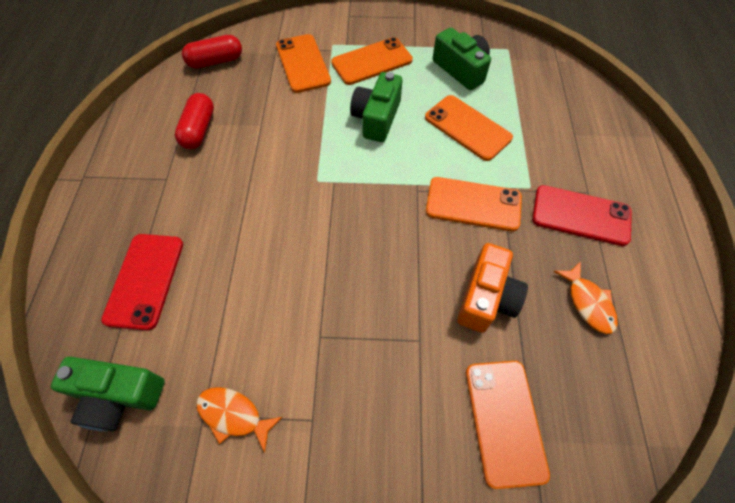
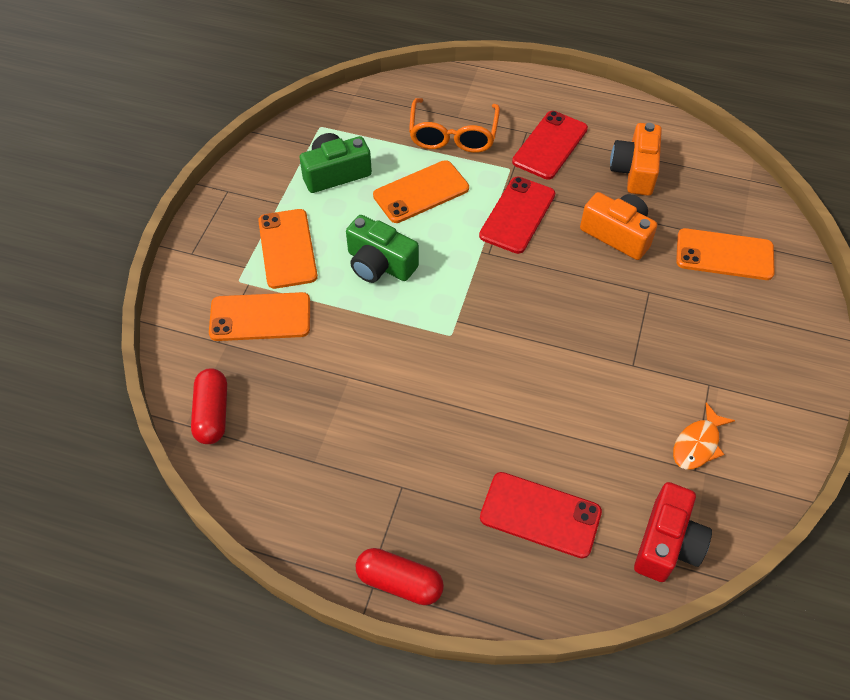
camera: 75 degrees left, 5 degrees down
(118, 396) = (667, 543): green camera -> red camera
(199, 130) = (333, 444): red capsule -> red capsule (399, 582)
(473, 204) = (517, 215): orange phone -> red phone
(549, 136) = (453, 135): none -> orange glasses
(588, 303) = (634, 171): orange fish -> orange camera

